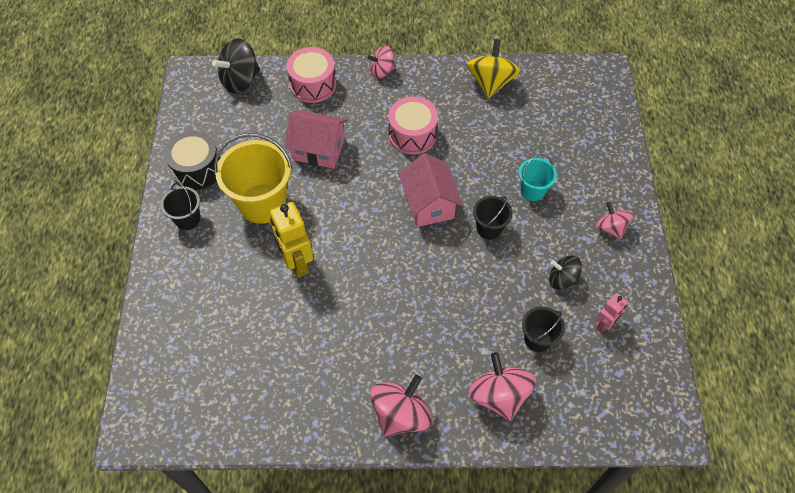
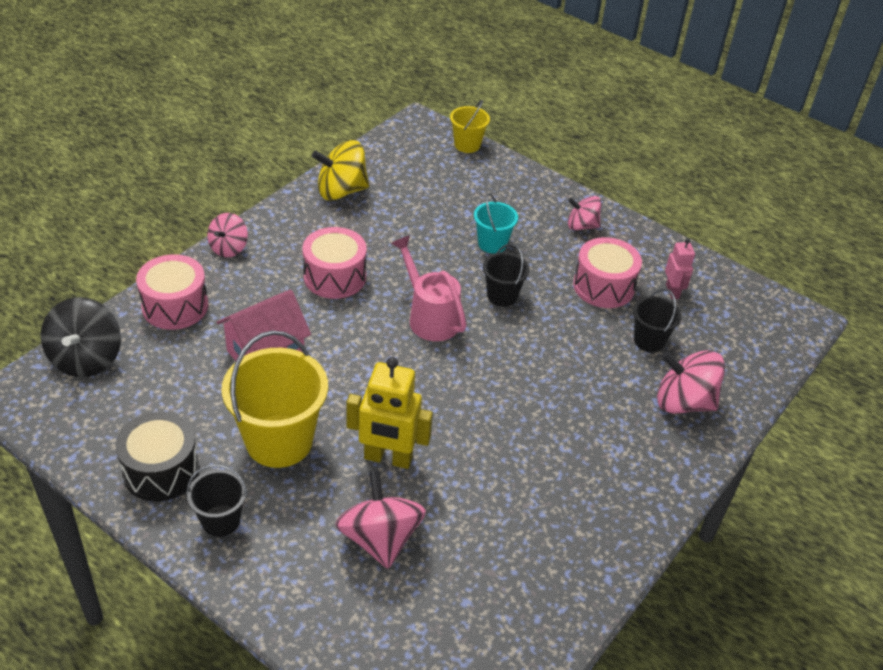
camera: 55 degrees left, 15 degrees down
(401, 414) = (644, 485): pink spinning top -> pink spinning top (380, 538)
(429, 204) = (429, 317): pink house -> pink watering can
(490, 83) = (341, 191): yellow spinning top -> yellow spinning top turned 60 degrees counterclockwise
(562, 279) = (603, 286): black spinning top -> pink drum
(616, 111) = (467, 145): none -> yellow bucket

